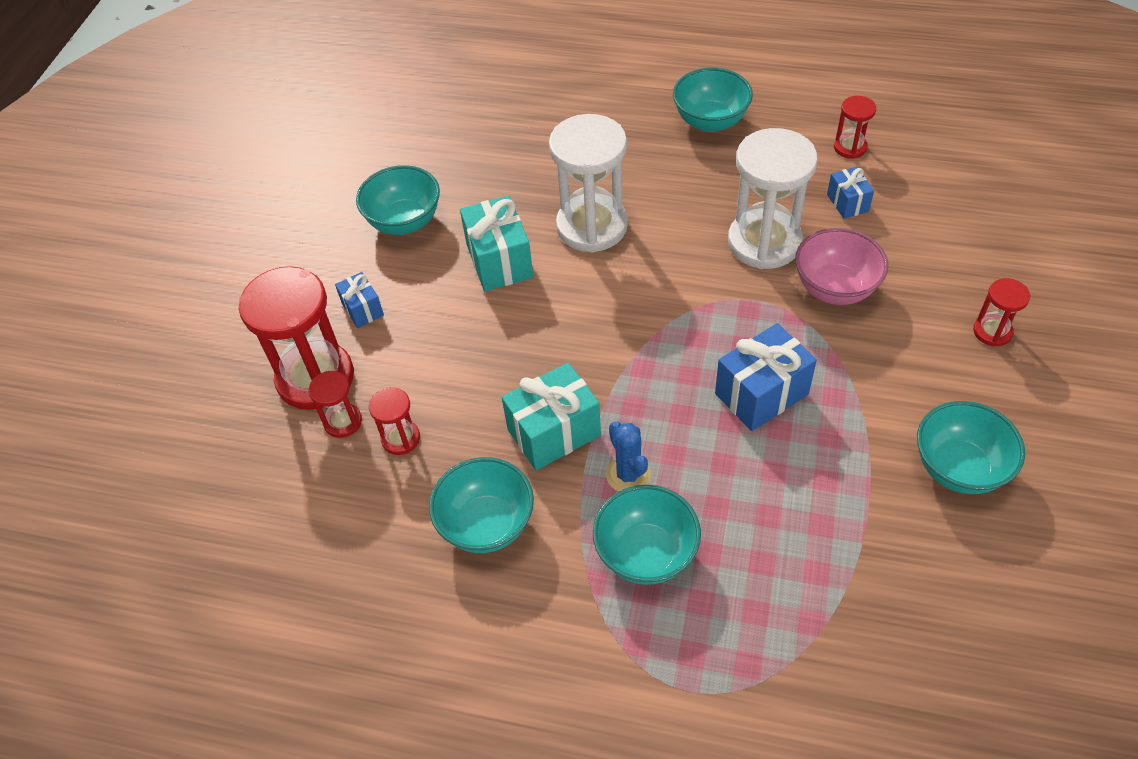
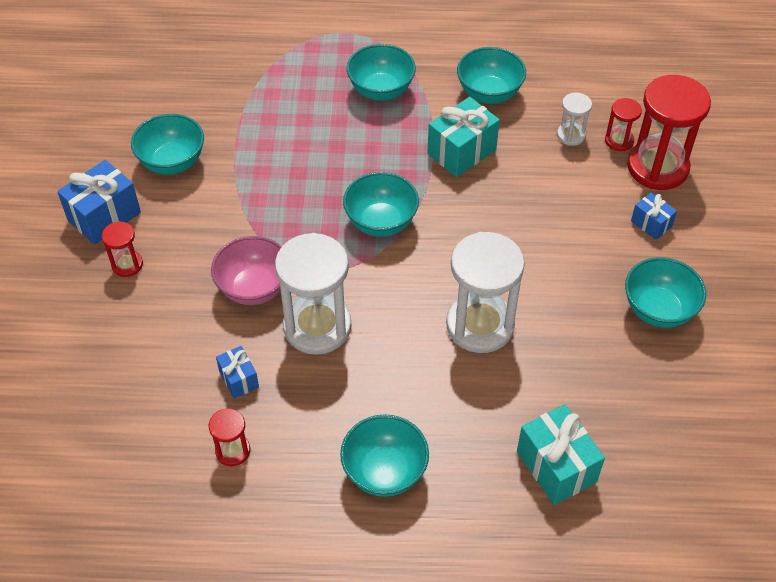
camera: 165 degrees right, 0 degrees up
(401, 438) = (571, 135): red hourglass -> white hourglass
(499, 261) = (553, 280): turquoise gift -> turquoise gift (556, 466)
(628, 475) = (402, 132): blue cactus -> none
(678, 348) = (381, 222): none -> turquoise bowl
(761, 394) = (312, 195): blue gift -> blue gift (104, 216)

